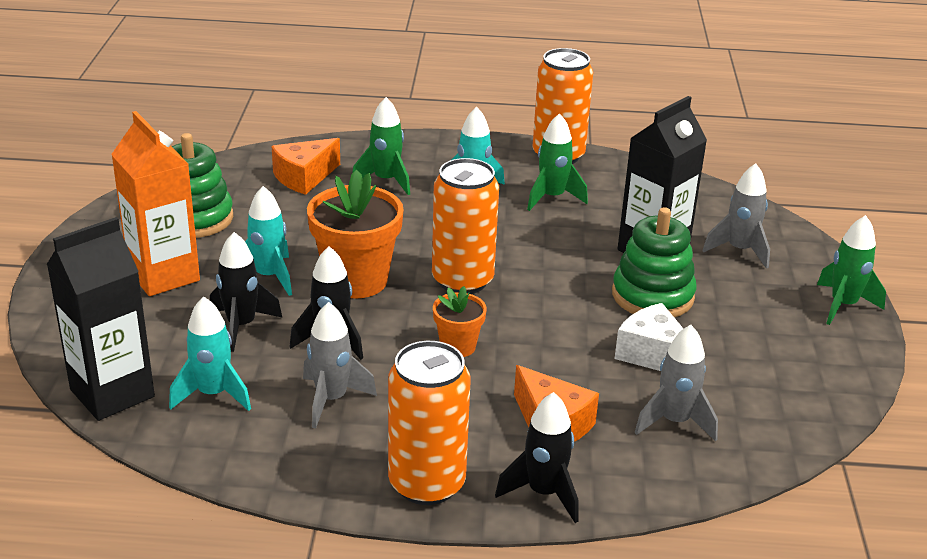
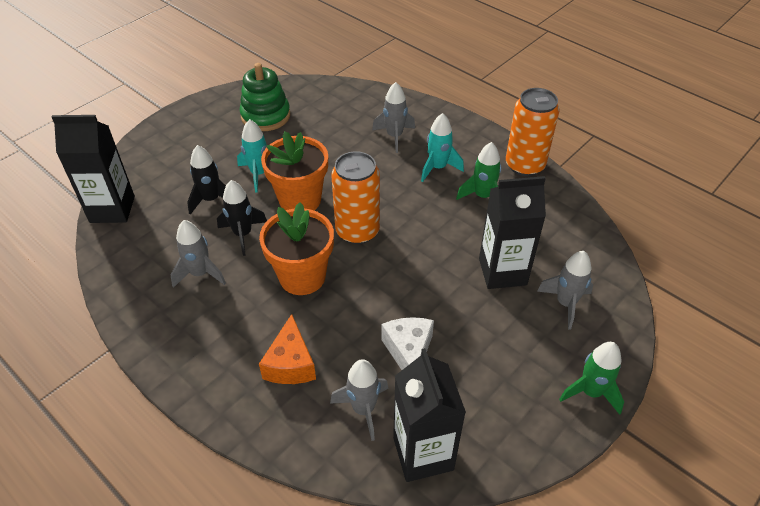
camera: 40 degrees right, 15 degrees up
(164, 275) = (211, 147): orange carton -> none
(213, 394) = (152, 236): turquoise rocket -> none
(304, 177) = (351, 113): orange cheese -> none
(386, 181) = (394, 136): green rocket -> grey rocket
(427, 483) = (184, 359): orange can -> none
(458, 346) = (302, 277): orange flower pot -> orange flower pot, size x1.88
(544, 493) = (233, 408): black rocket -> none
(652, 296) = (461, 306): green stacking toy -> none
(772, 424) = (423, 453): none -> black carton

